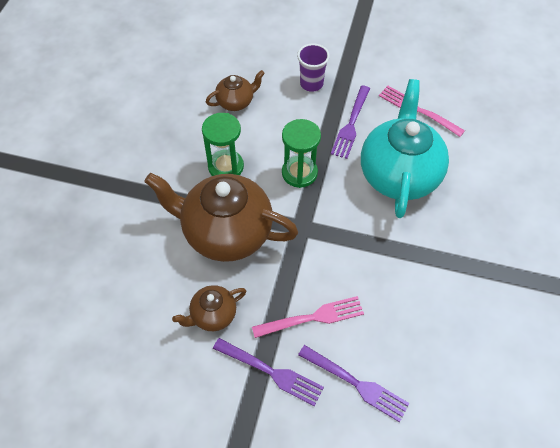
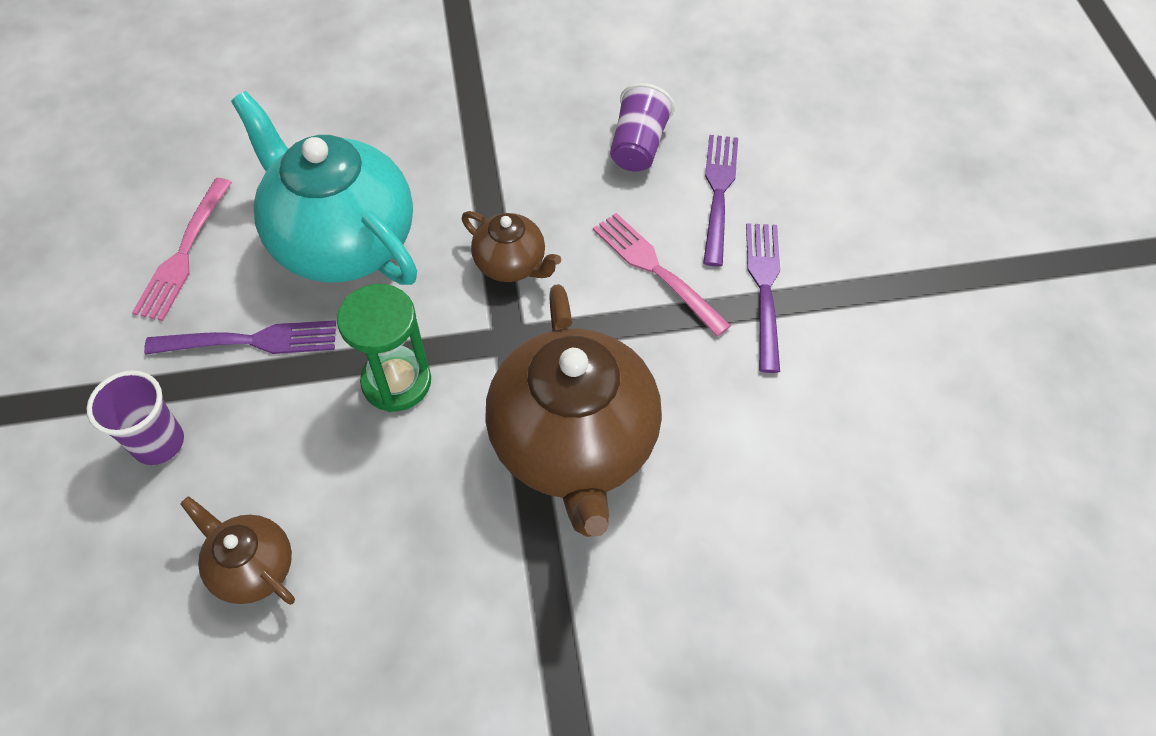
camera: 115 degrees left, 0 degrees up
(213, 315) = (728, 397): brown teapot -> brown teapot (511, 264)
(226, 167) = (431, 509): green hourglass -> none
(399, 174) = (342, 241): turquoise teapot -> turquoise teapot turned 60 degrees clockwise
(416, 352) = (638, 146): none -> purple cup

